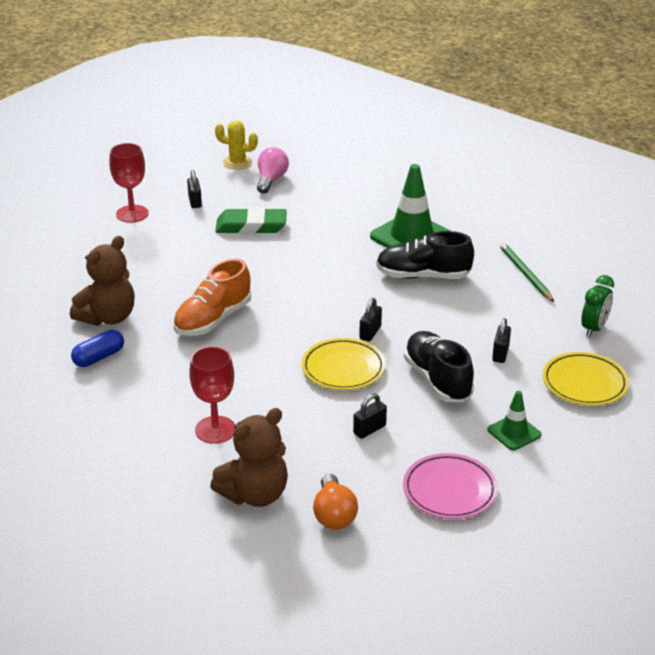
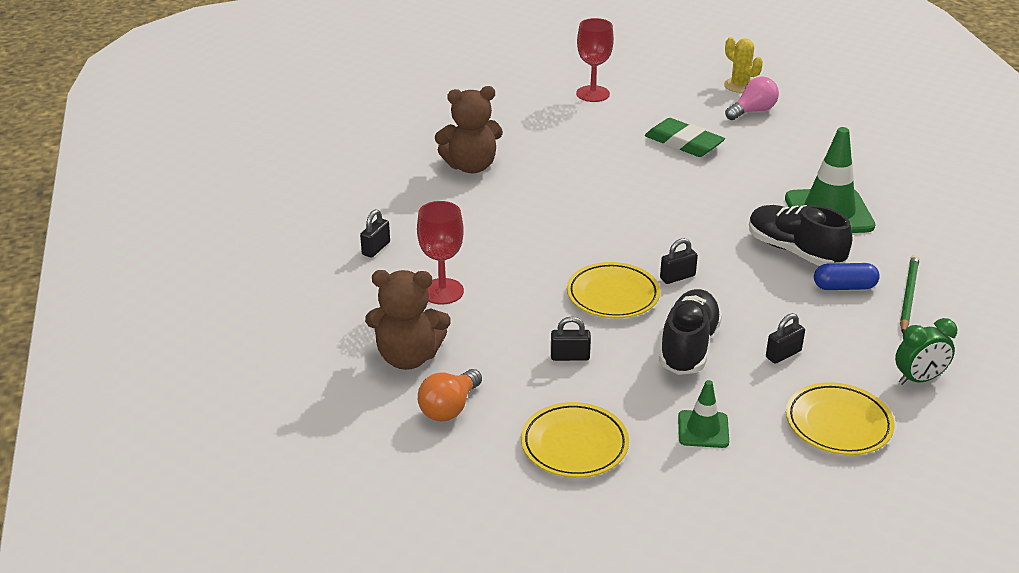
camera: 40 degrees right, 0 degrees up
(99, 357) = (425, 193): blue capsule -> blue capsule (844, 287)
(195, 201) = (659, 104): black padlock -> black padlock (376, 248)
(213, 319) = (552, 204): orange shoe -> none
(449, 490) = (574, 445): pink plate -> yellow plate

